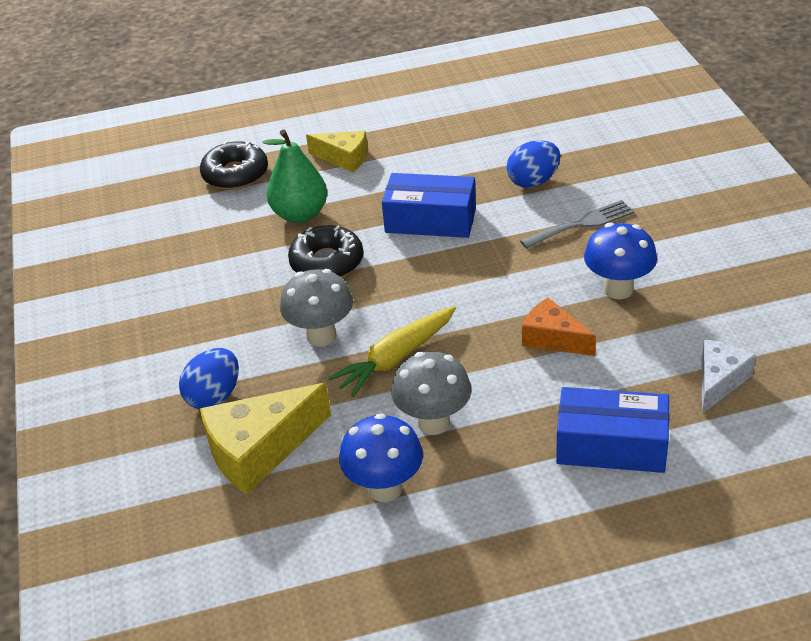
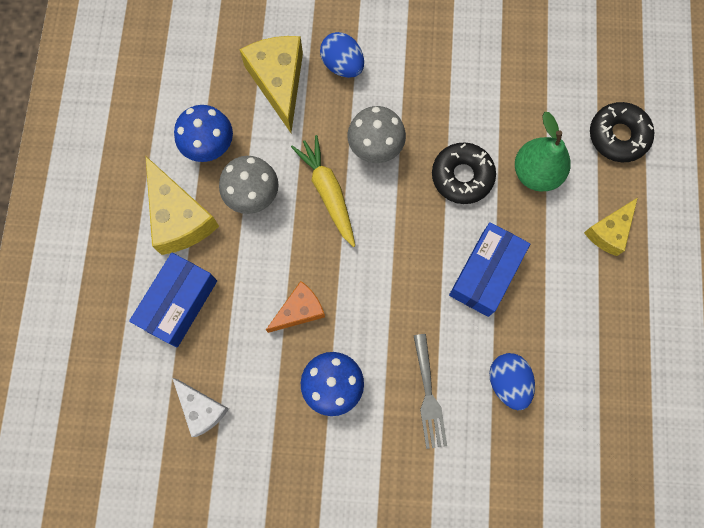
camera: 105 degrees right, 35 degrees up
(499, 485) = (179, 217): none -> yellow cheese

